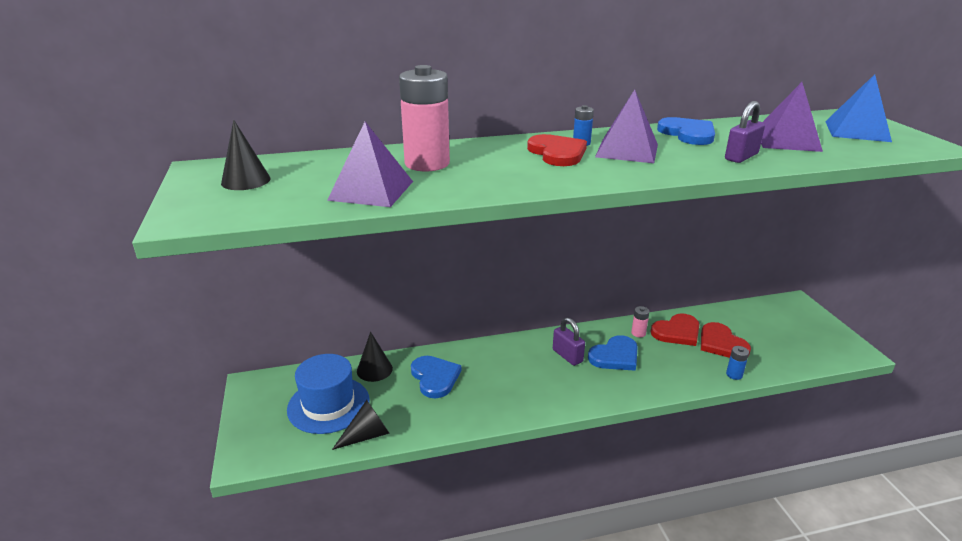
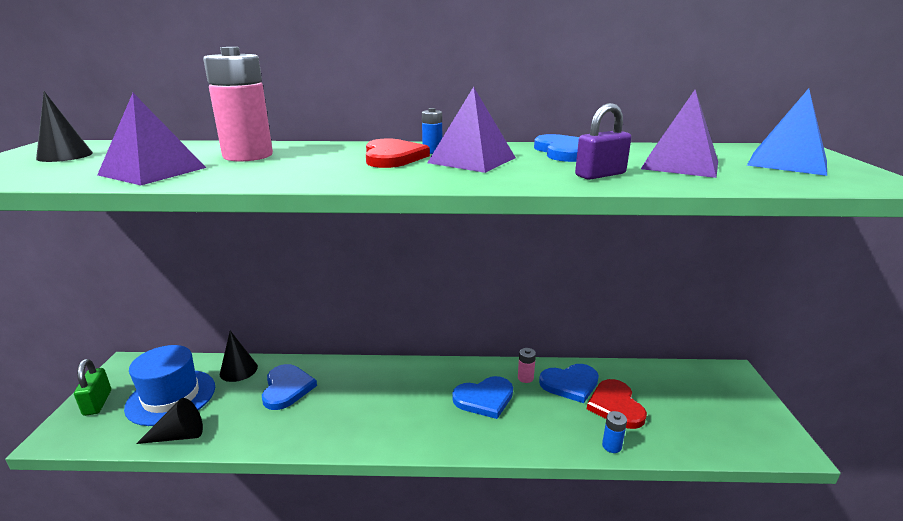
camera: 15 degrees right, 5 degrees down
(257, 423) = (97, 403): none -> green padlock
(567, 356) = (433, 389): purple padlock -> none
(677, 332) = (570, 384): red heart -> blue heart

